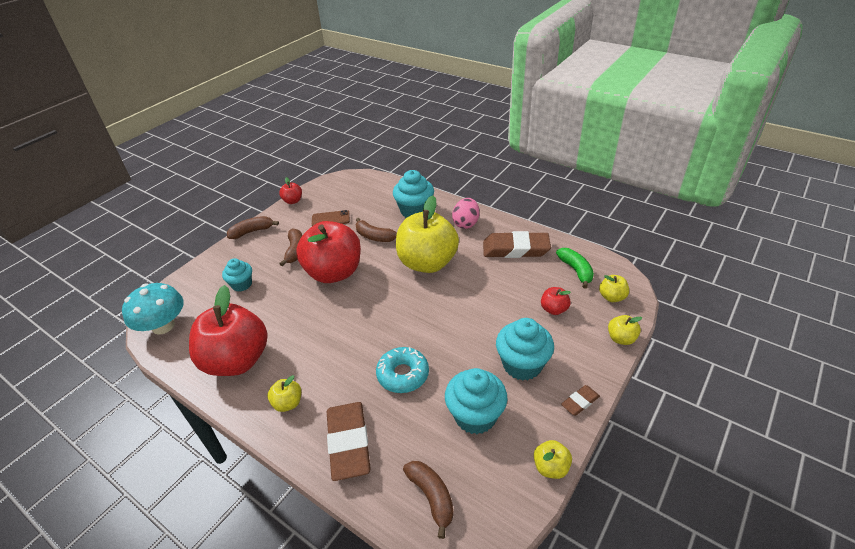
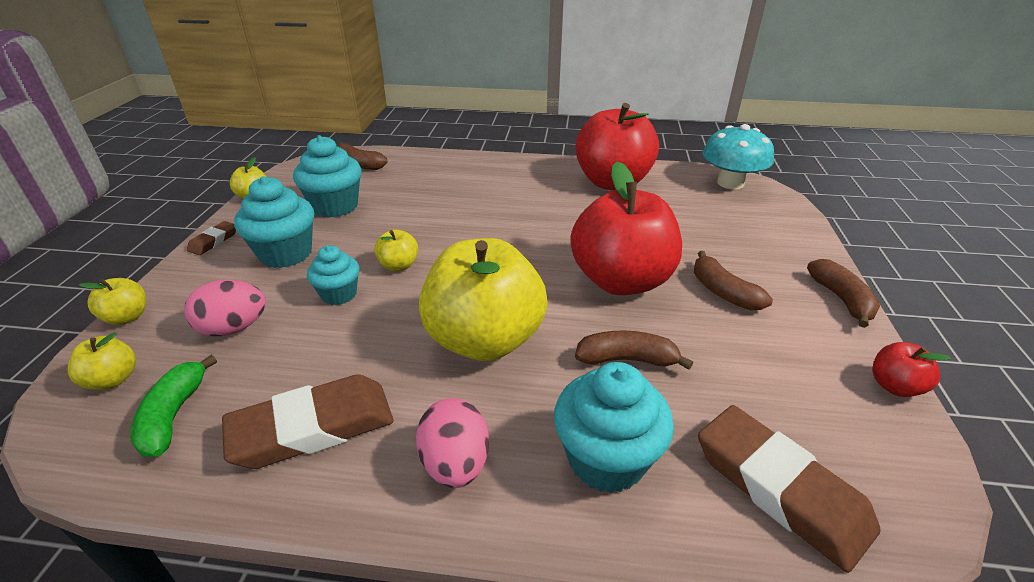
camera: 150 degrees right, 5 degrees down
(242, 284) = (720, 233): turquoise cupcake -> turquoise cupcake (339, 294)
(252, 232) = (841, 299): brown banana -> brown banana turned 45 degrees counterclockwise
(288, 403) = (526, 173): yellow apple -> yellow apple (399, 265)
(330, 219) = (755, 369): brown phone -> none
(349, 443) = (447, 169): brown eraser -> brown eraser (779, 489)
(403, 374) = (429, 213): turquoise donut -> none
(554, 309) = (234, 328): red apple -> pink egg
(575, 270) = (174, 415): green banana -> green banana turned 45 degrees clockwise

